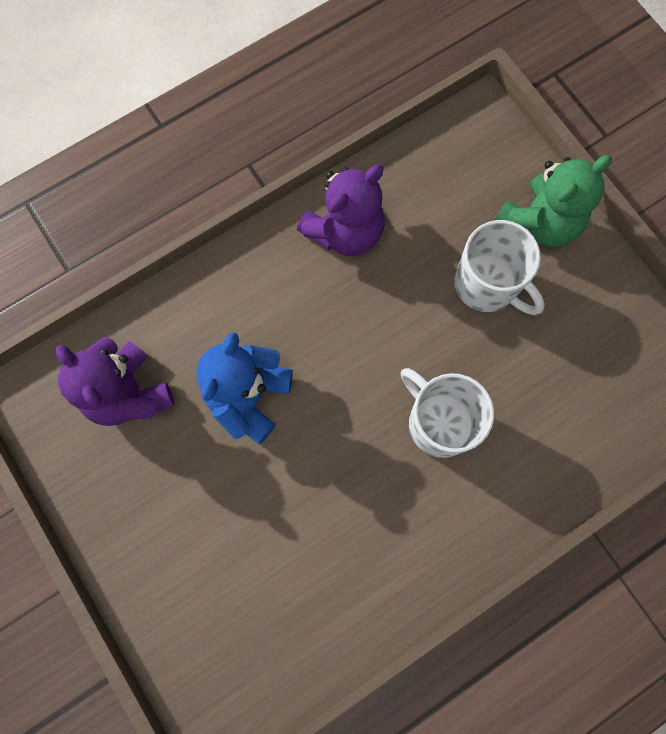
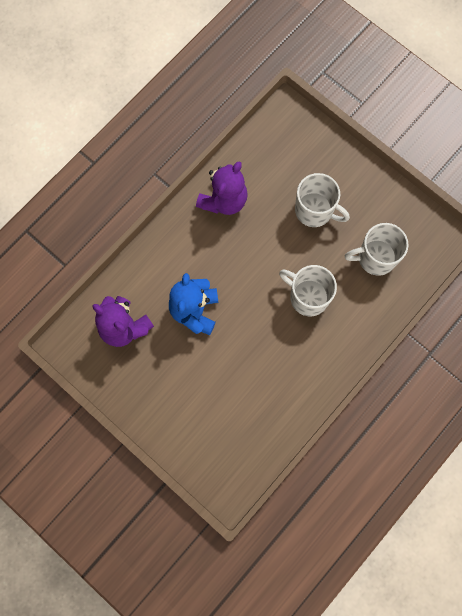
camera: 15 degrees left, 0 degrees up
(539, 222) = (336, 166): green teddy bear -> none
(567, 387) = (375, 258): none -> white mug

